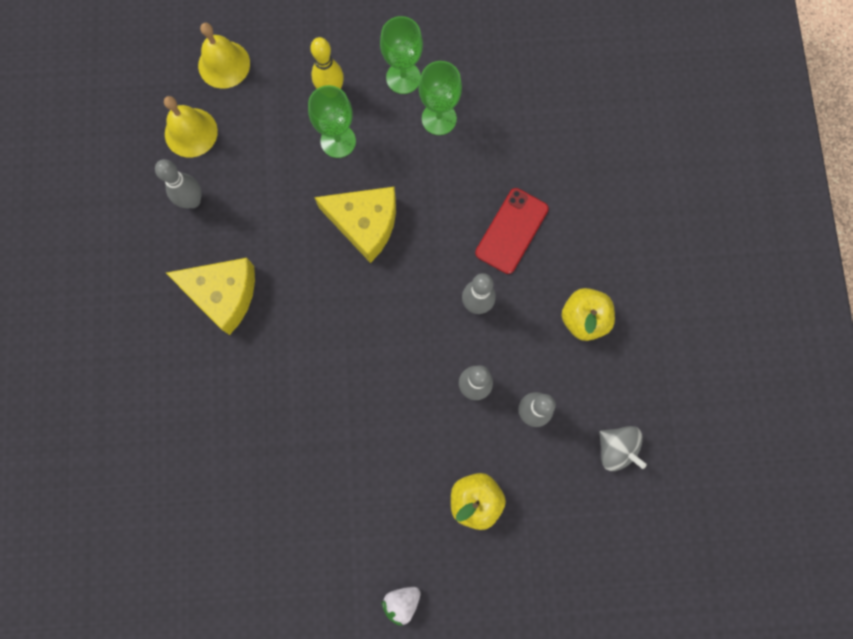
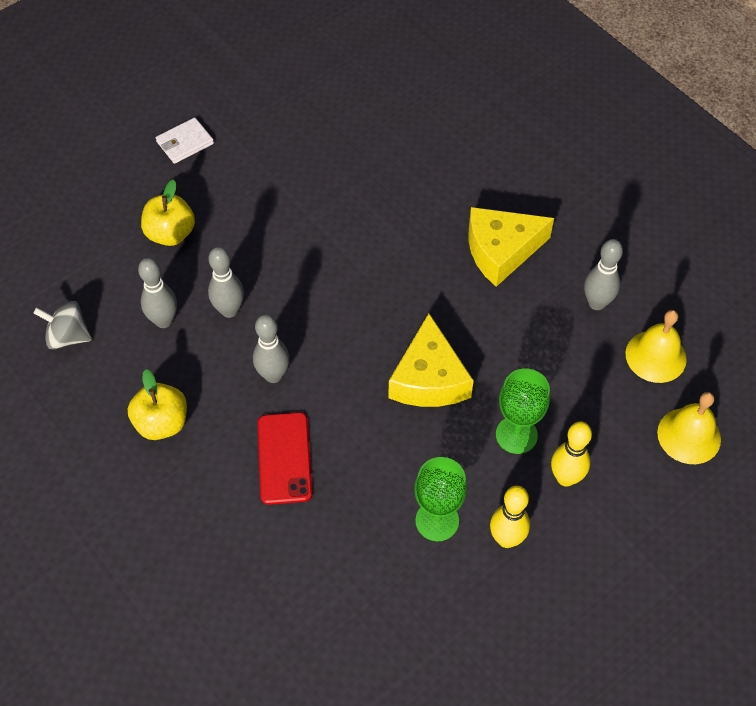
camera: 145 degrees right, 20 degrees down
(364, 223) = (429, 378): yellow cheese -> yellow cheese turned 75 degrees counterclockwise
(401, 602) = (185, 143): white strawberry -> white wallet
(403, 78) = (506, 539): green goblet -> yellow bowling pin

